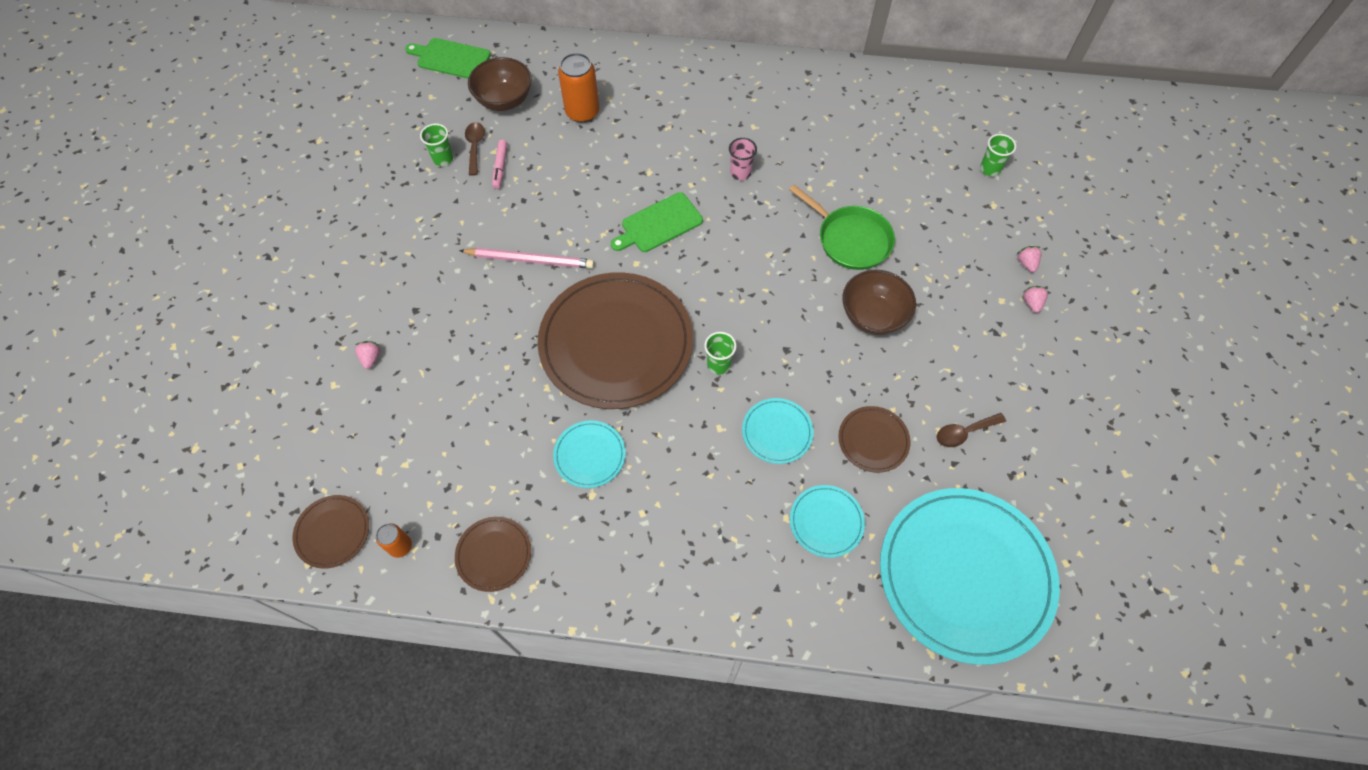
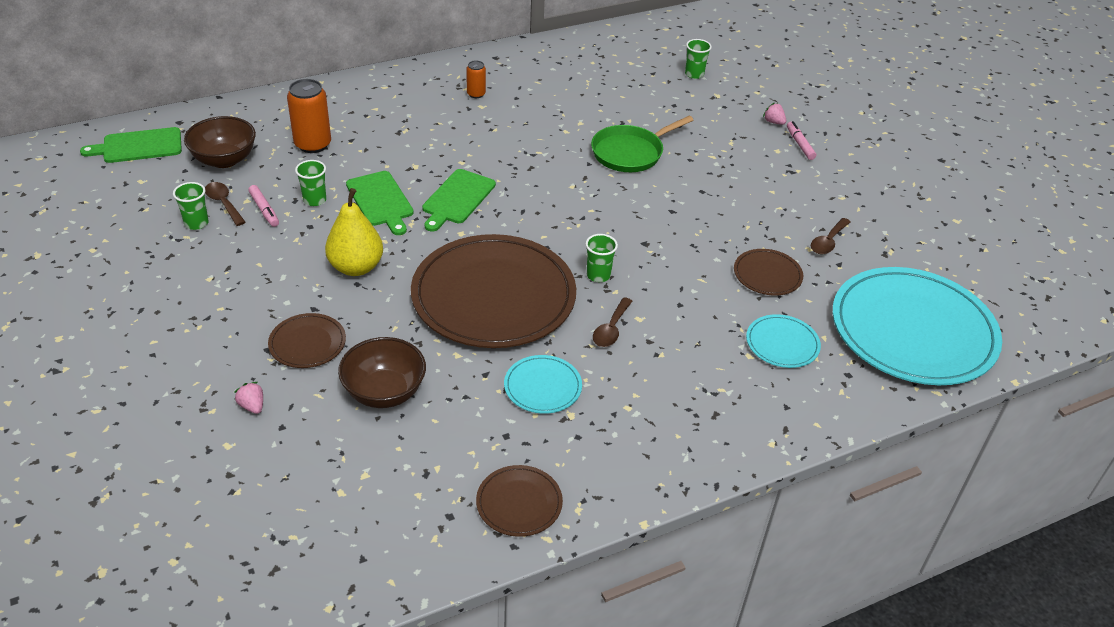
camera: 35 degrees left, 20 degrees down
(332, 532) = (333, 566): brown plate -> brown plate (307, 343)
(400, 546) = (418, 542): orange can -> orange can (476, 94)
(530, 260) = (356, 267): pink pencil -> yellow pear
(544, 174) = (314, 200): none -> green cup
(595, 198) = (381, 201): none -> green cutting board
(687, 427) = (611, 329): none -> brown spoon
(740, 173) = (498, 140): pink cup -> none
(777, 432) = (688, 301): turquoise plate -> none
(851, 239) = (630, 153): green pan -> green pan turned 135 degrees clockwise
(873, 316) = (692, 195): brown bowl -> brown bowl (384, 392)
(1031, 303) = (799, 144): pink strawberry -> pink marker

